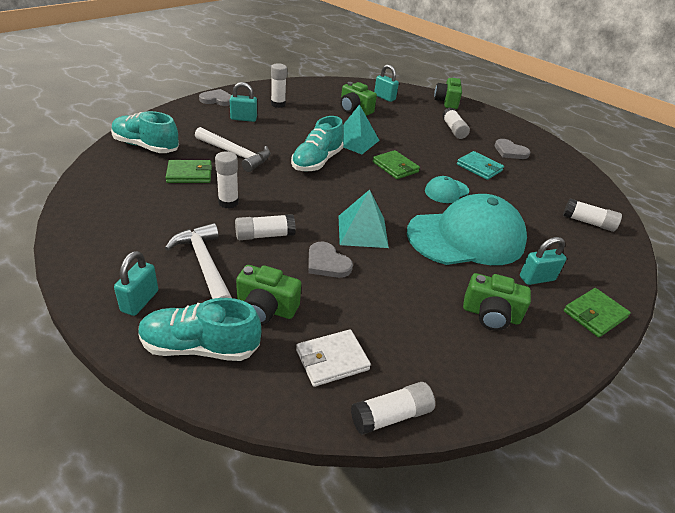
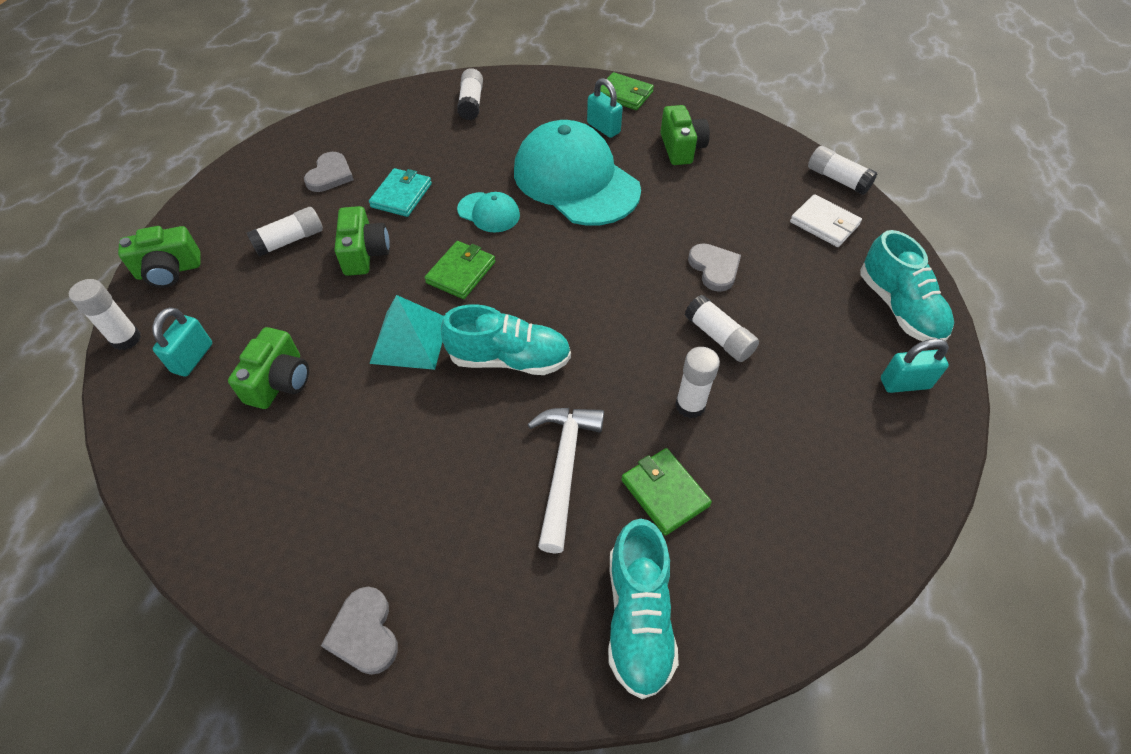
camera: 110 degrees left, 15 degrees up
(205, 264) = (811, 363): white hammer -> none
(243, 119) = (426, 531): turquoise padlock -> none
(266, 308) = (816, 286): green camera -> green camera (365, 253)
(278, 104) = (323, 509): white glue stick -> white glue stick (126, 339)
(327, 263) = (714, 268): grey heart -> grey heart turned 45 degrees counterclockwise
(362, 231) = (636, 259): turquoise pyramid -> none

